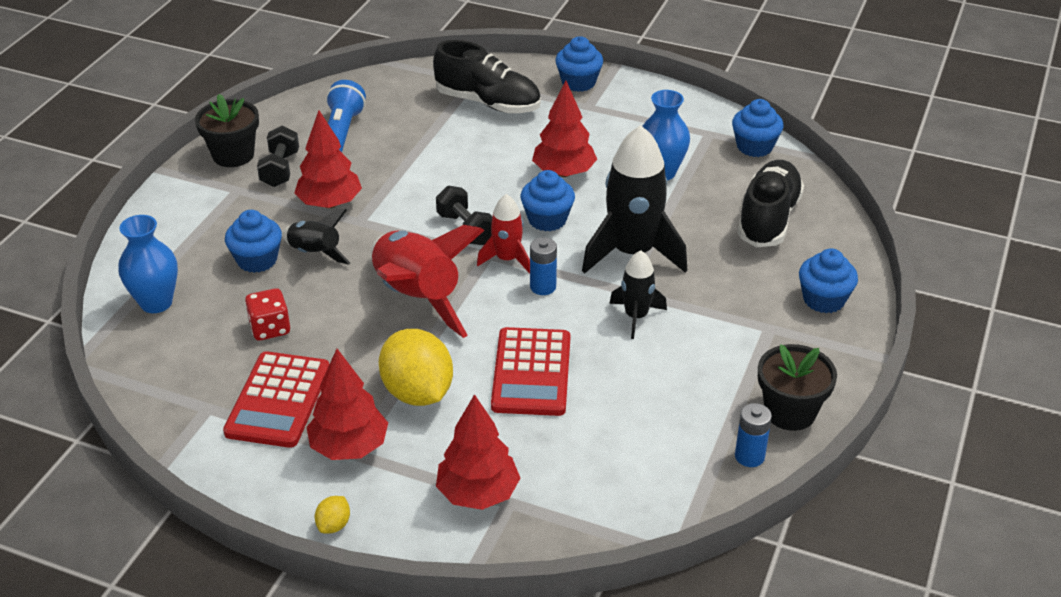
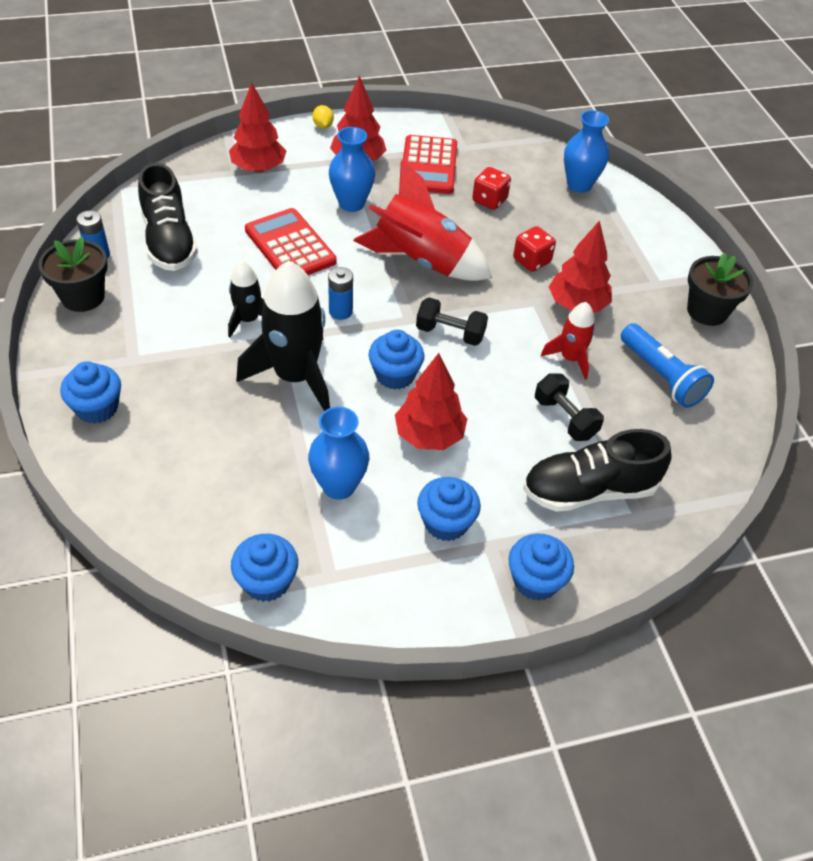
camera: 140 degrees right, 10 degrees up
(257, 260) = (562, 238): blue cupcake -> blue cupcake (446, 523)
(278, 400) = (428, 166): red calculator -> red calculator turned 150 degrees counterclockwise
(280, 169) = (655, 316): black dumbbell -> black dumbbell (565, 418)
(315, 253) = (531, 261): black rocket -> red dice
(417, 392) = (351, 203): yellow lemon -> blue vase
(507, 259) = (390, 322): red rocket -> red rocket (570, 358)
(768, 219) = (195, 479): black shoe -> black shoe (169, 241)

